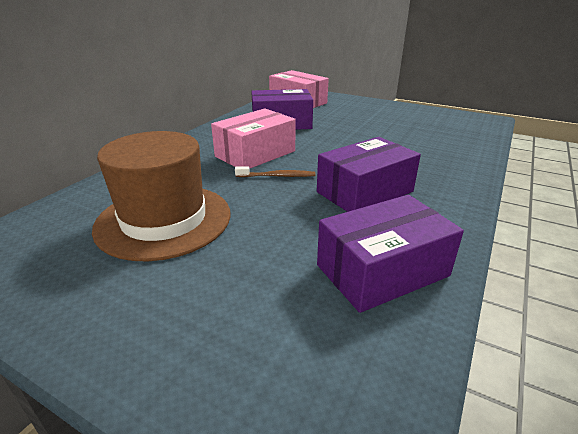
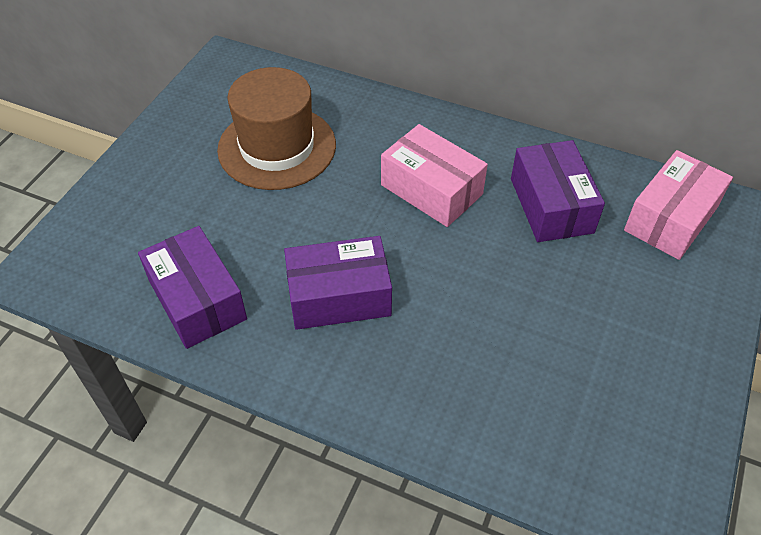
camera: 85 degrees right, 20 degrees up
(277, 176) = (371, 216): brown toothbrush -> none
(365, 192) = (339, 296): purple box -> purple box turned 60 degrees counterclockwise

